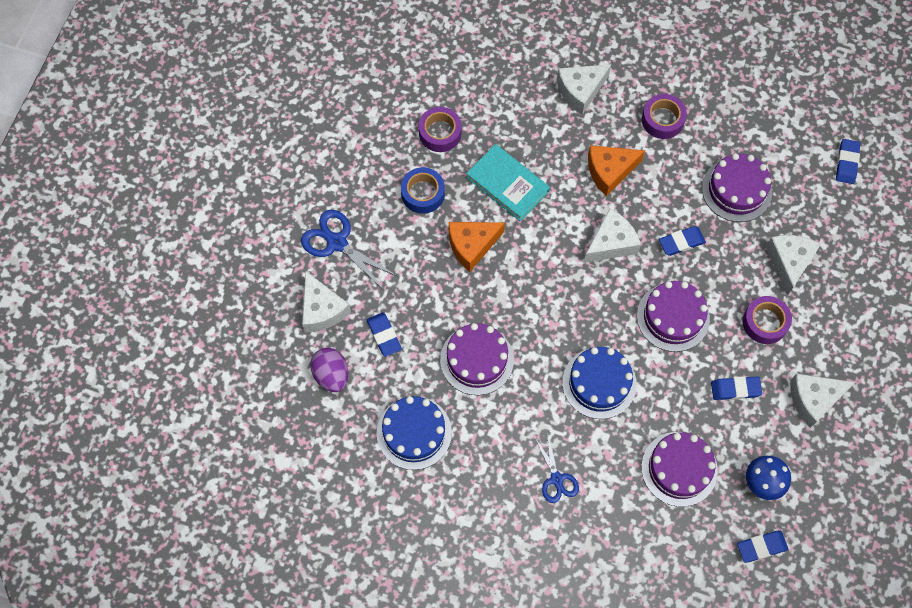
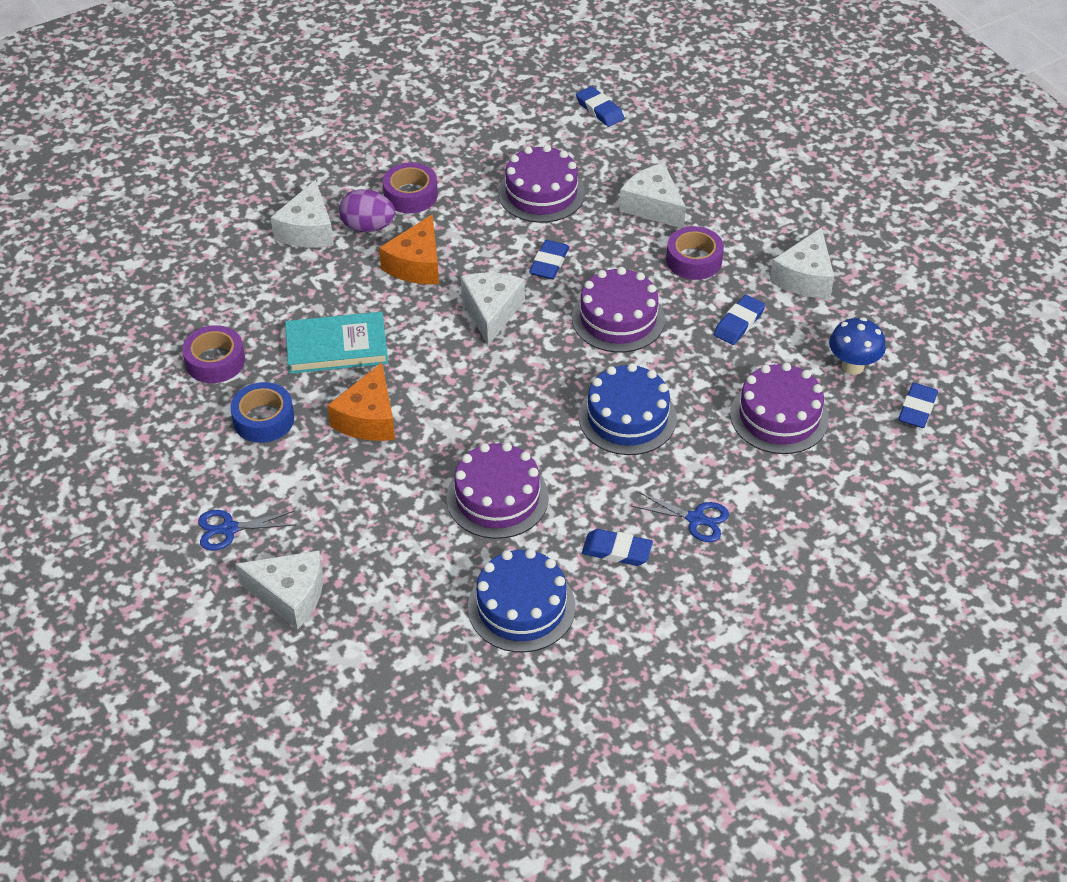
camera: 50 degrees left, 20 degrees down
(331, 375) = (375, 638): purple egg -> purple egg (368, 227)
(337, 243) = (229, 529): blue scissors -> blue scissors, size x0.64
(384, 335) = (382, 559): blue eraser -> blue eraser (617, 551)

